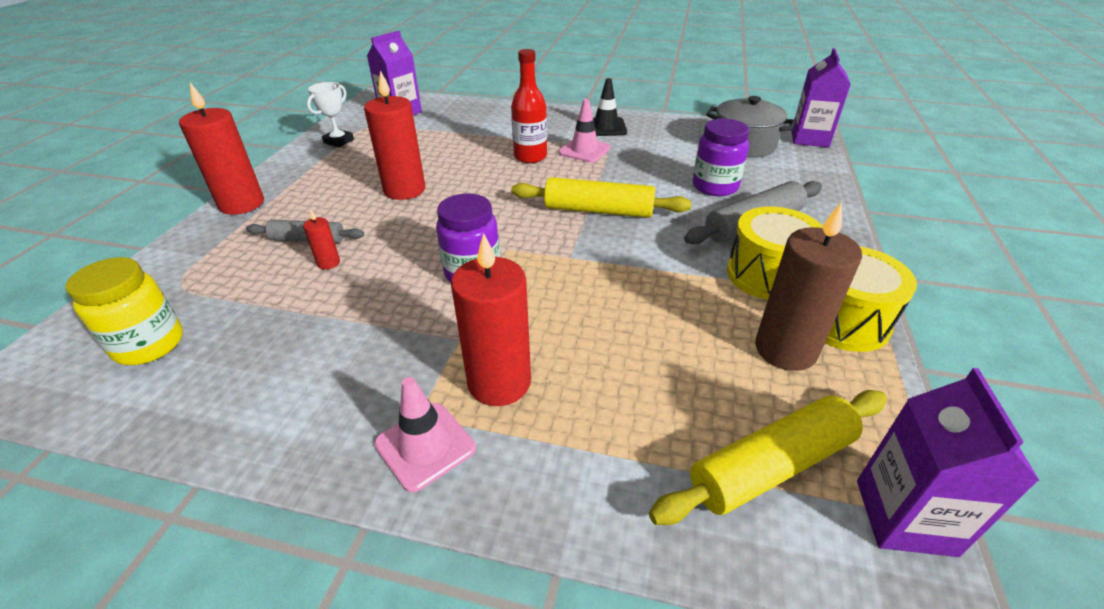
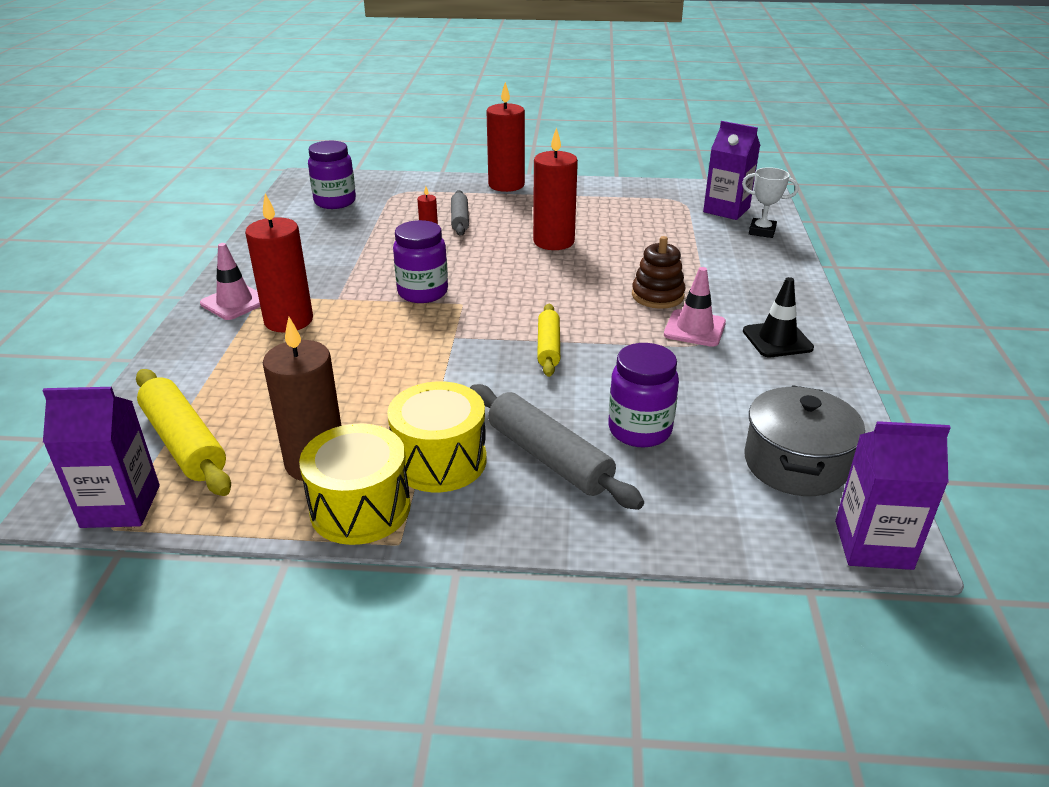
camera: 80 degrees right, 5 degrees down
(149, 344) = (335, 202): yellow jar -> purple jar
(338, 141) = (637, 195): white trophy -> white trophy (762, 231)
(530, 157) = (657, 296): red bottle -> brown stacking toy
(598, 210) = (548, 347): yellow rolling pin -> yellow rolling pin, size x0.63

